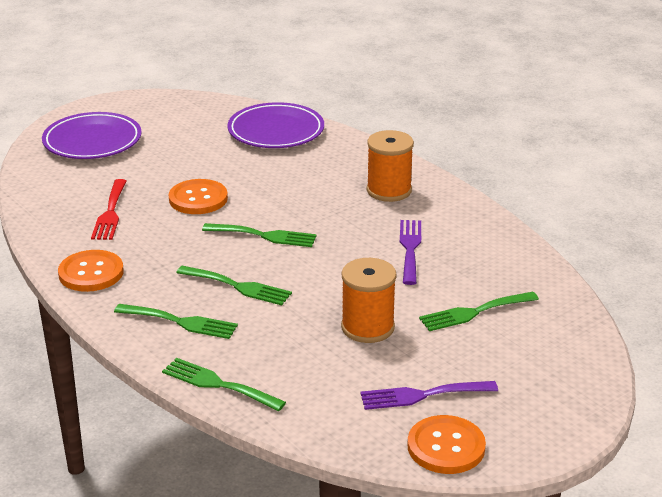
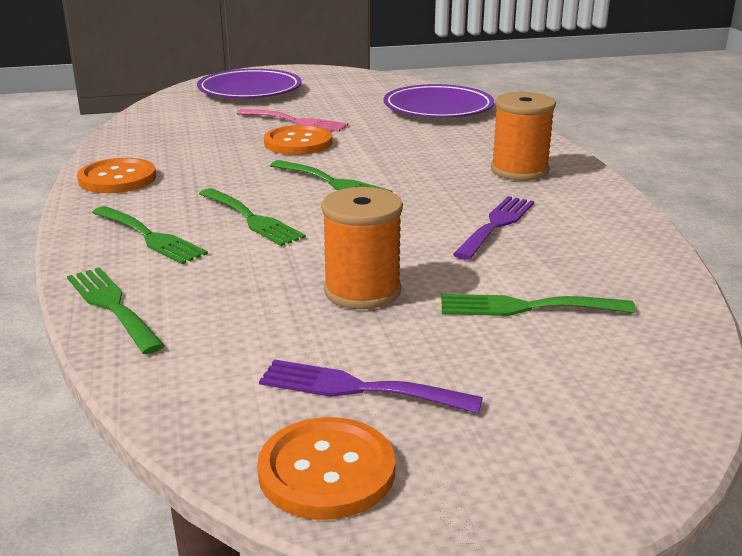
camera: 25 degrees right, 5 degrees down
(110, 213) = (198, 139): red fork -> none
(173, 173) = (296, 121): none -> pink fork

